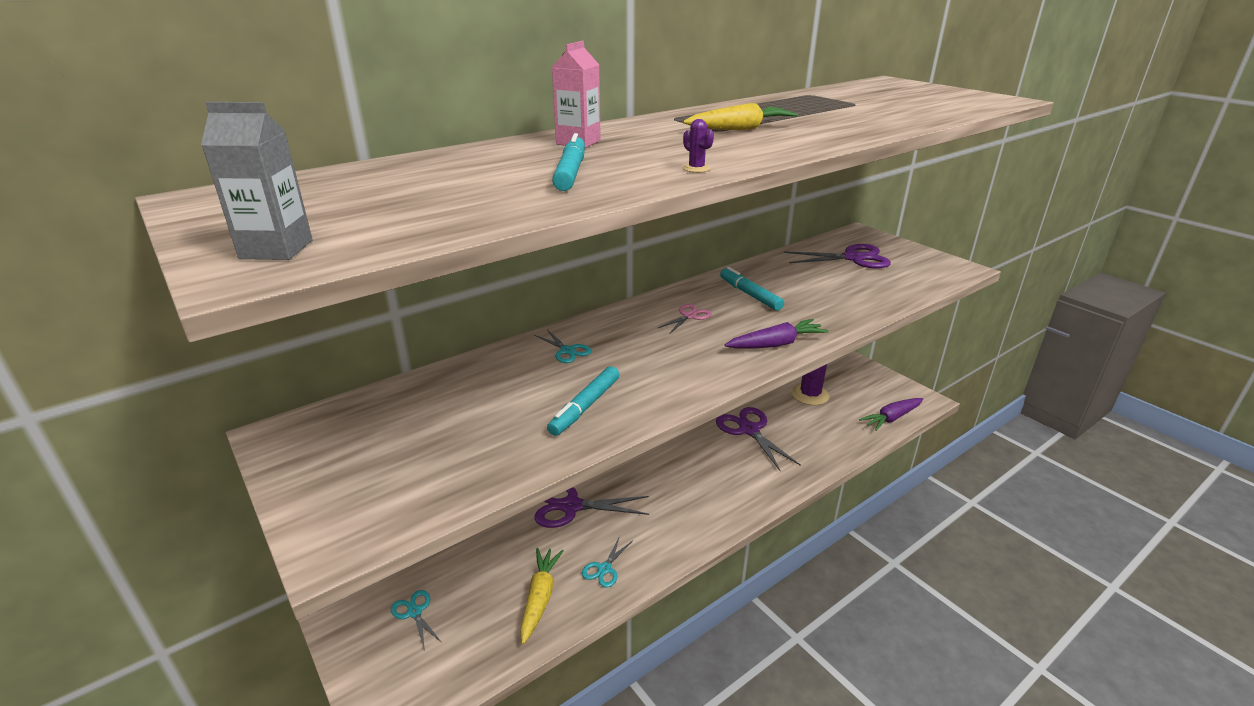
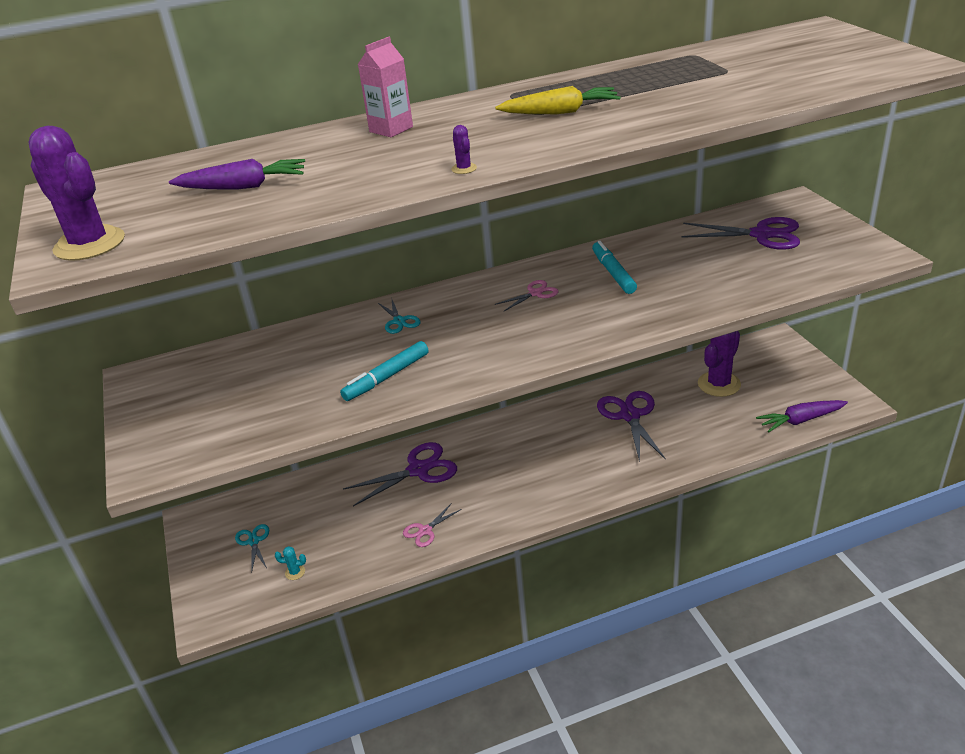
camera: 20 degrees right, 5 degrees up
(276, 249) = (89, 244): grey carton -> purple cactus
(476, 640) = (295, 572): none -> turquoise cactus
(540, 598) = (359, 546): yellow carrot -> none
(571, 172) = (353, 170): turquoise marker -> none
(571, 506) = (418, 470): purple scissors -> purple scissors turned 135 degrees clockwise
(604, 569) = (425, 531): turquoise scissors -> pink scissors
(776, 344) = (603, 331): purple carrot -> purple carrot (243, 187)

